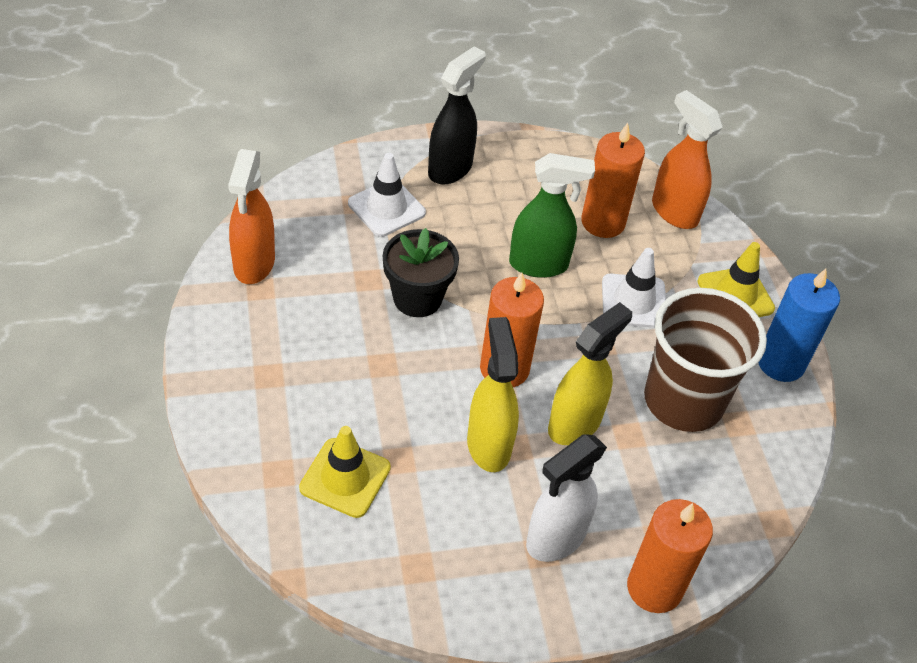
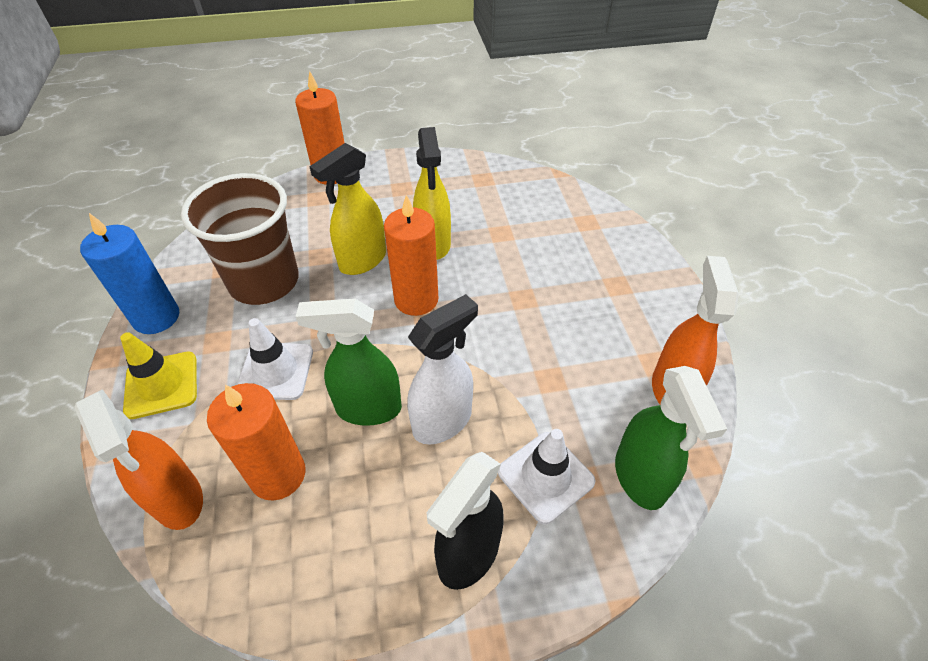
camera: 175 degrees left, 0 degrees up
(310, 202) = (640, 478): none -> green spray bottle
(345, 478) = (538, 220): yellow traffic cone -> none
(417, 298) = (498, 361): black flower pot -> none
(555, 538) = (391, 194): white spray bottle -> white spray bottle (443, 421)

